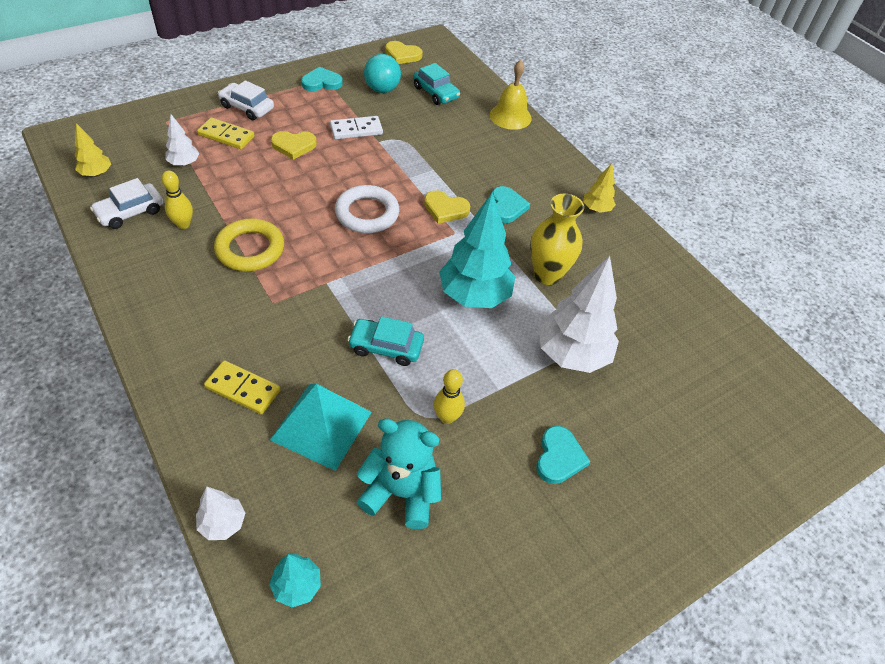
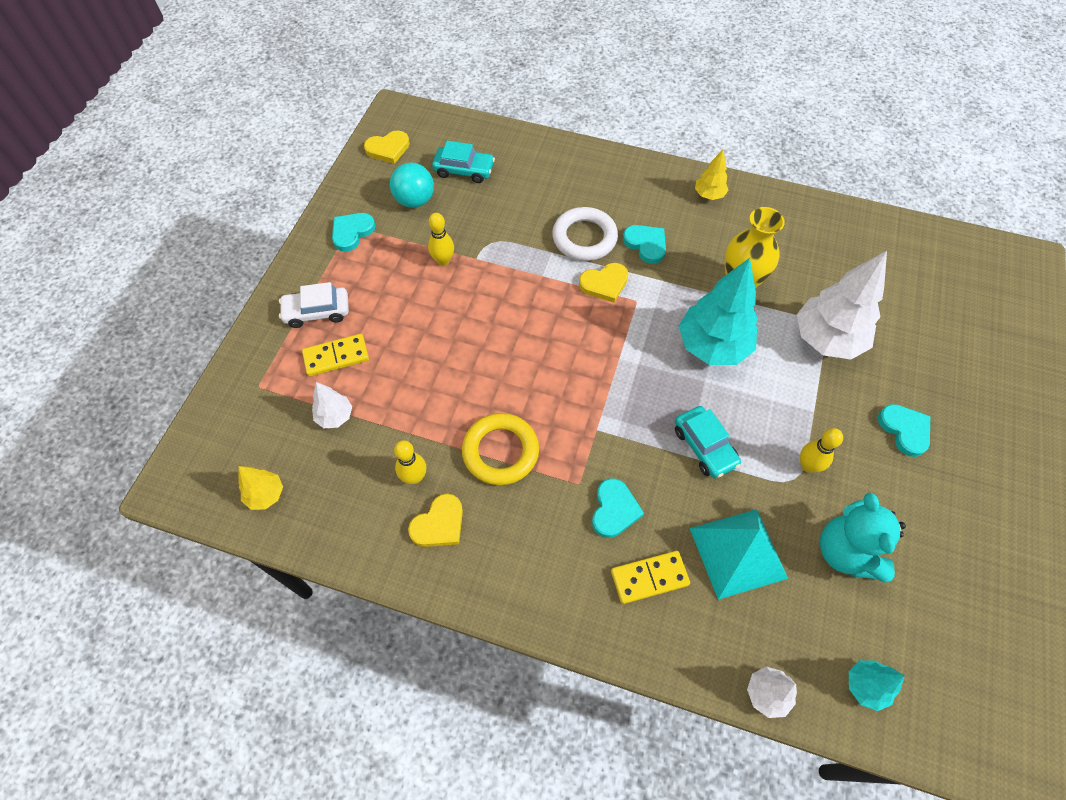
camera: 35 degrees left, 10 degrees up
(130, 212) = (351, 506): white car -> none
(274, 334) = (614, 510): none -> turquoise heart
(294, 146) = (410, 319): yellow heart -> yellow heart (439, 524)
(356, 130) = (443, 260): white domino -> yellow bowling pin
(367, 213) = (551, 338): white ring -> white ring (584, 238)
(386, 347) = (704, 446): turquoise car -> turquoise car turned 90 degrees counterclockwise
(401, 493) = (846, 552): turquoise teddy bear -> turquoise teddy bear turned 75 degrees counterclockwise
(510, 116) = (551, 150): yellow bell -> none

